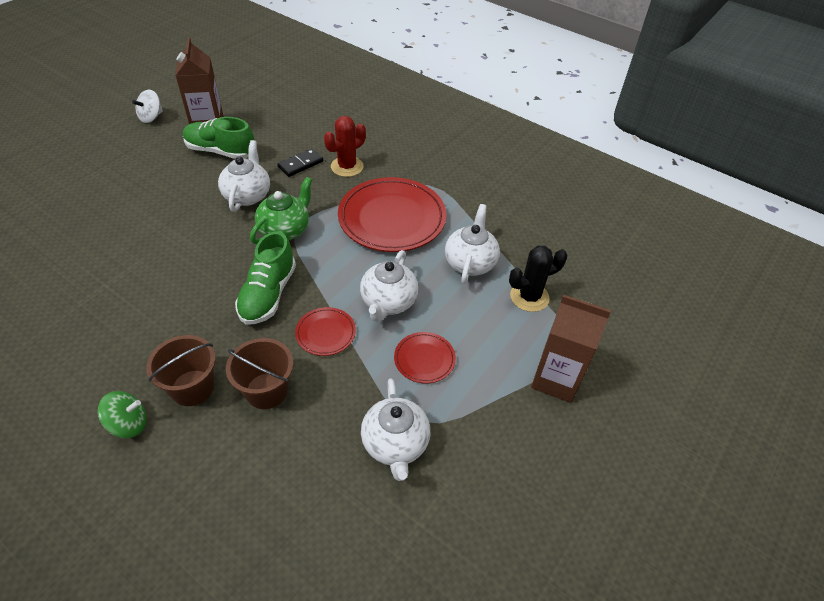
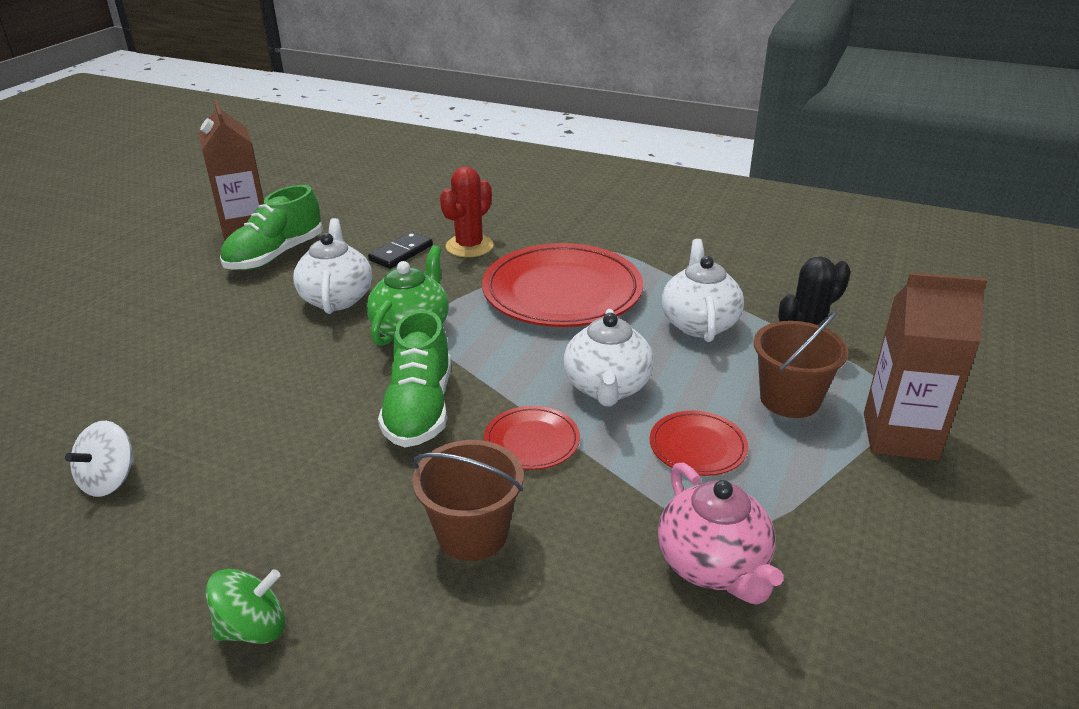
camera: 10 degrees left, 15 degrees down
(151, 117) = (154, 233): white spinning top -> white spinning top (110, 480)
(192, 388) = (346, 554): brown bucket -> brown bucket (789, 399)
(220, 151) = (275, 255): green shoe -> green shoe turned 60 degrees counterclockwise
(395, 444) = (713, 565): white teapot -> pink teapot

